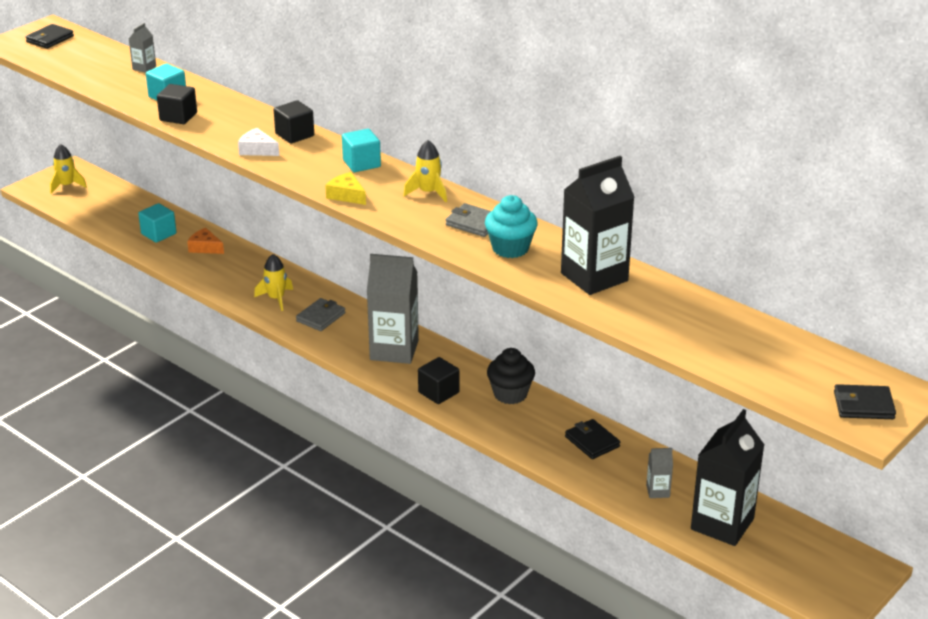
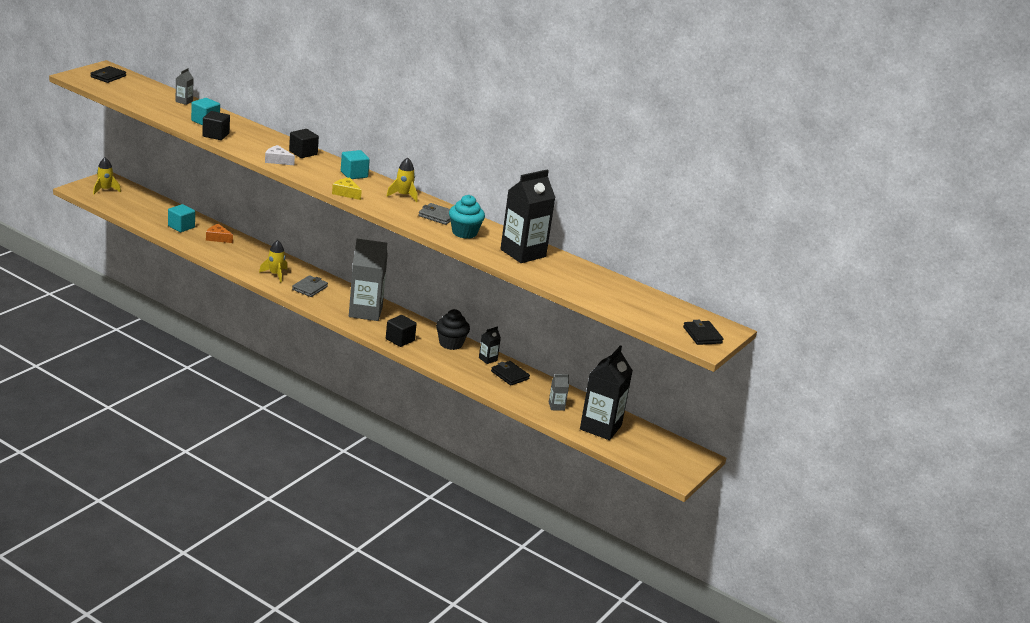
camera: 10 degrees left, 5 degrees down
(562, 417) = (488, 359): none -> black carton
(863, 405) = (702, 335): black wallet -> black wallet turned 75 degrees clockwise

